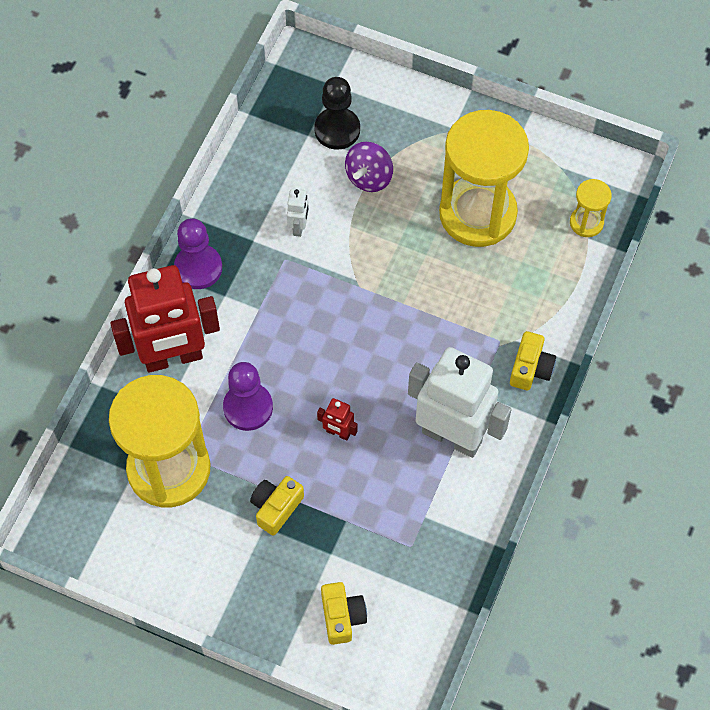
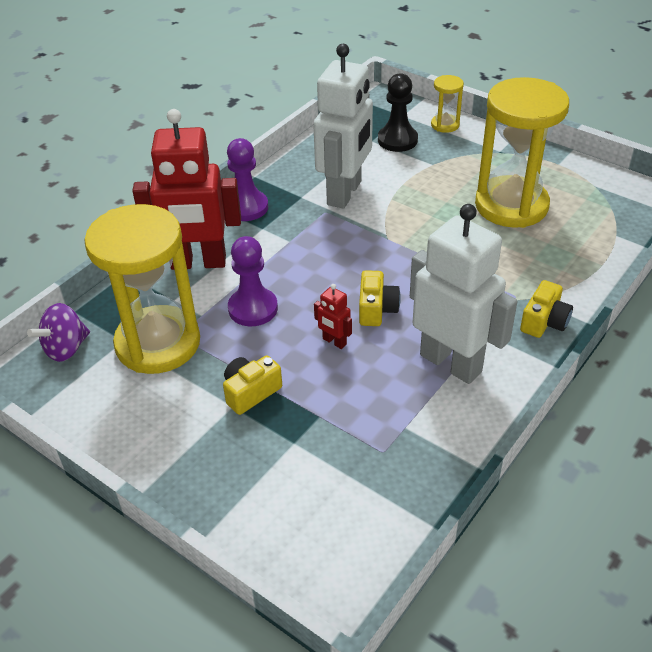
camera: 15 degrees right, 20 degrees down
(299, 226) = (345, 193): white robot -> white robot, size x2.47
(342, 616) = (287, 504): yellow camera -> yellow camera (376, 309)
(369, 177) = (417, 171): purple spinning top -> purple spinning top (66, 348)
(586, 222) = (616, 224): yellow hourglass -> yellow hourglass (445, 125)

